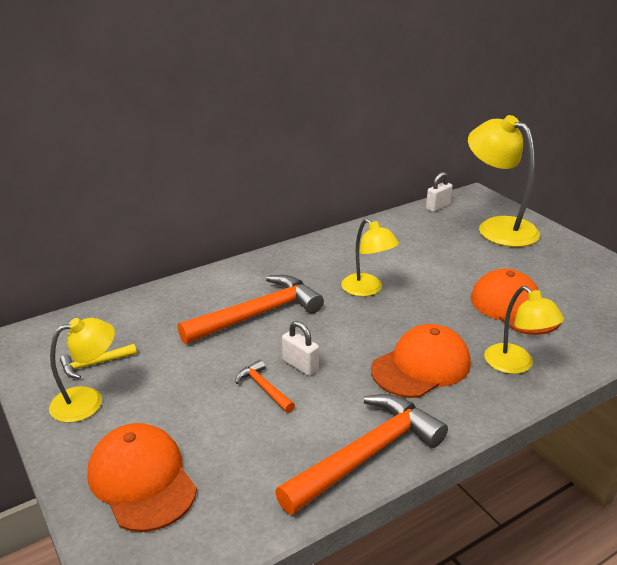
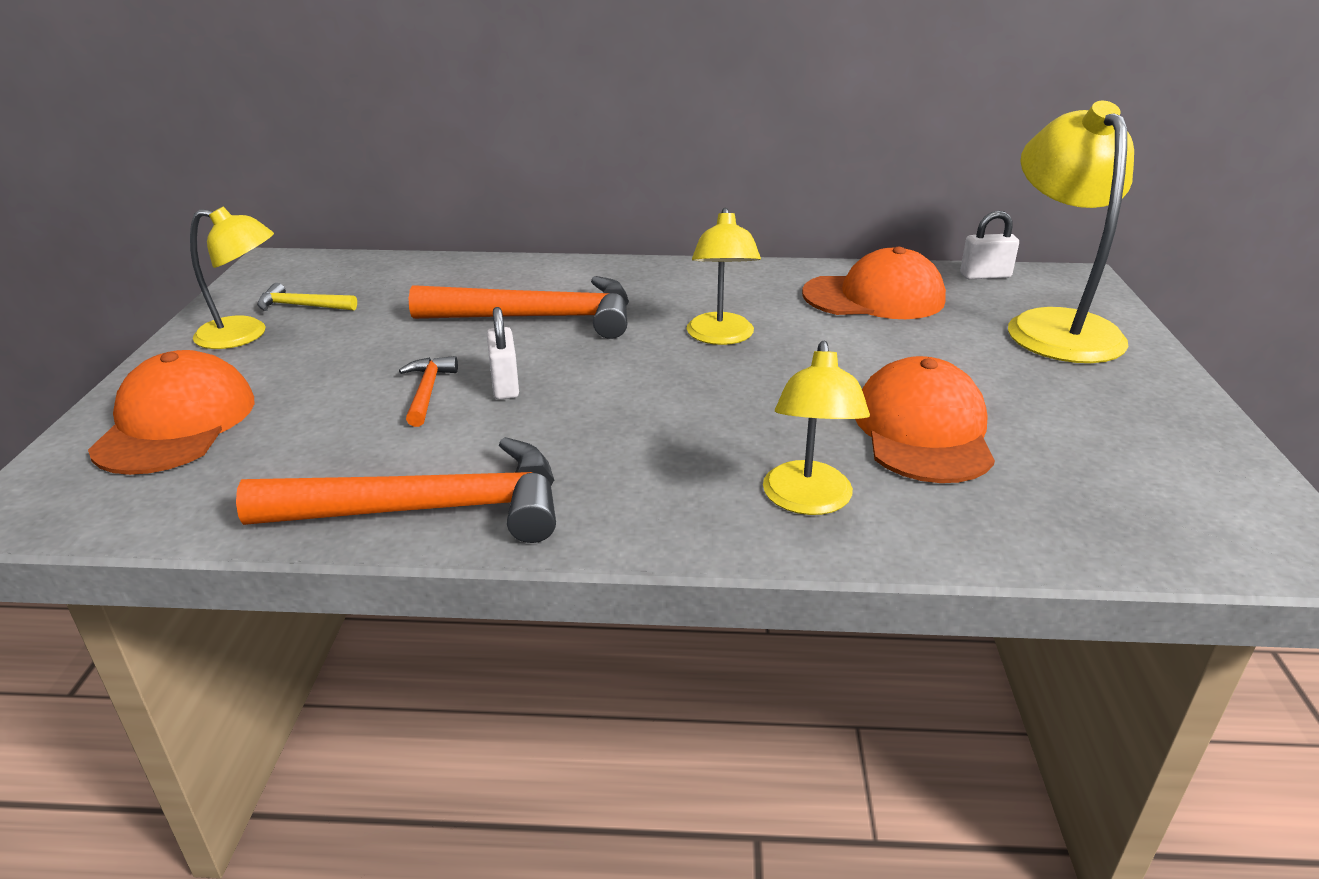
camera: 35 degrees right, 0 degrees up
(421, 366) = (659, 446): orange cap -> orange cap (874, 297)

